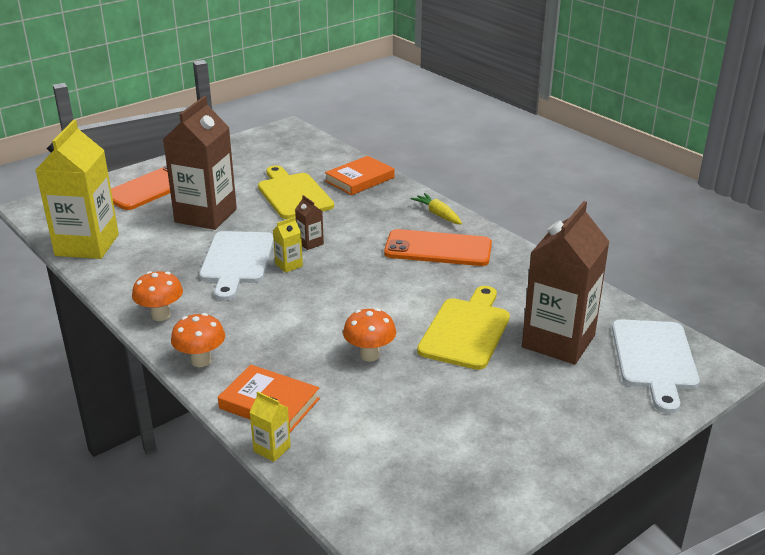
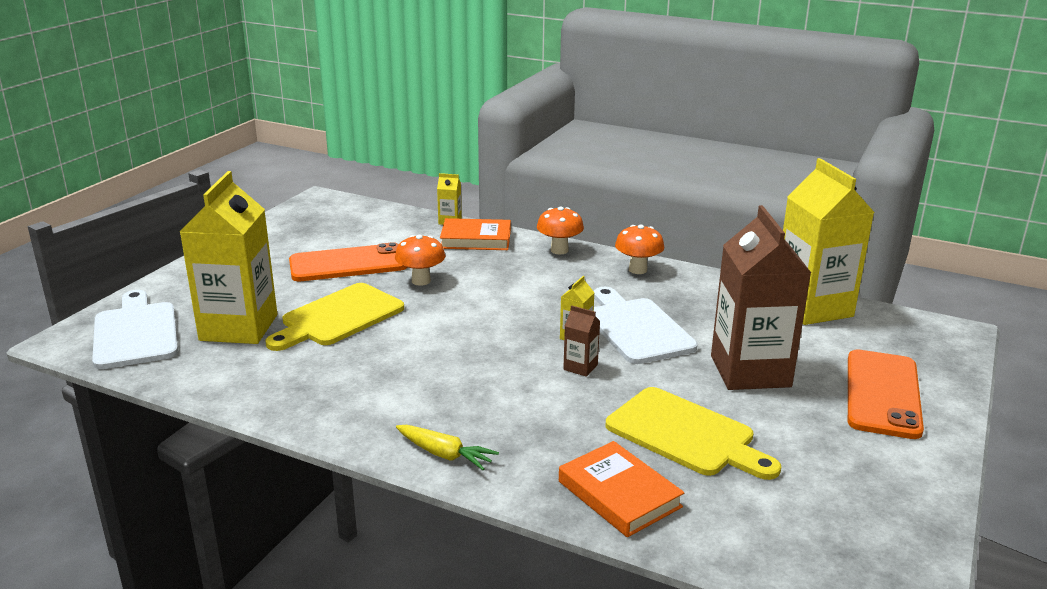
camera: 155 degrees right, 5 degrees down
(360, 179) = (619, 494): orange book -> orange book turned 60 degrees counterclockwise
(438, 249) = (414, 398): orange phone -> orange phone (348, 264)
(466, 330) = (339, 317): yellow cutting board -> yellow cutting board turned 45 degrees clockwise
(558, 341) = (239, 327): brown carton -> yellow carton

